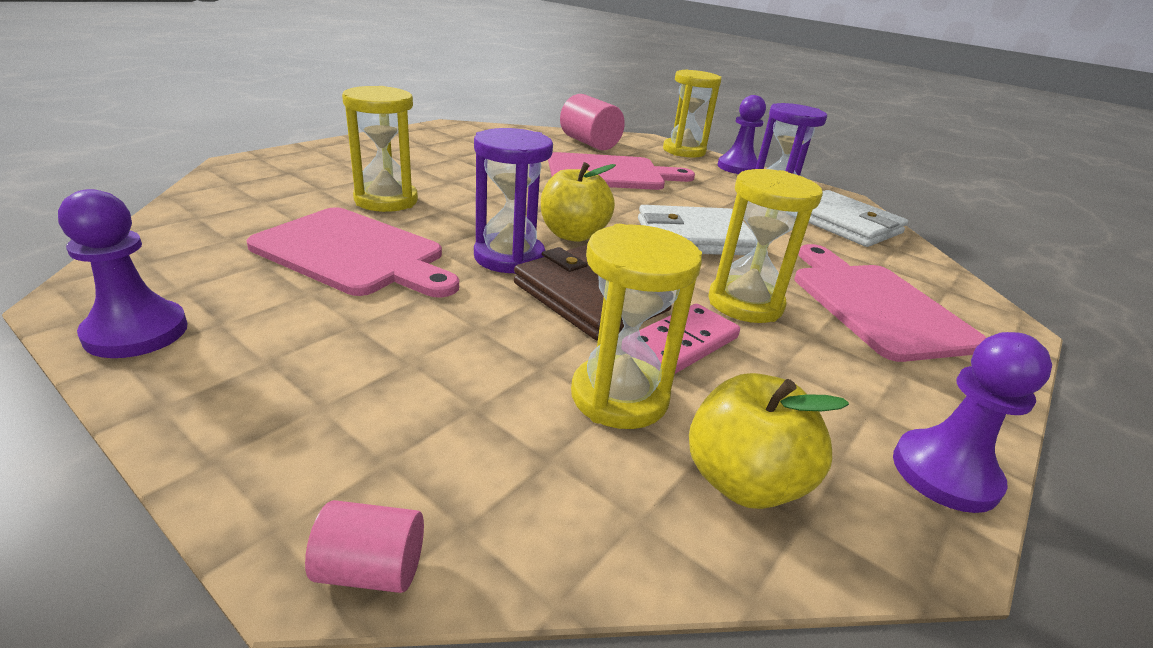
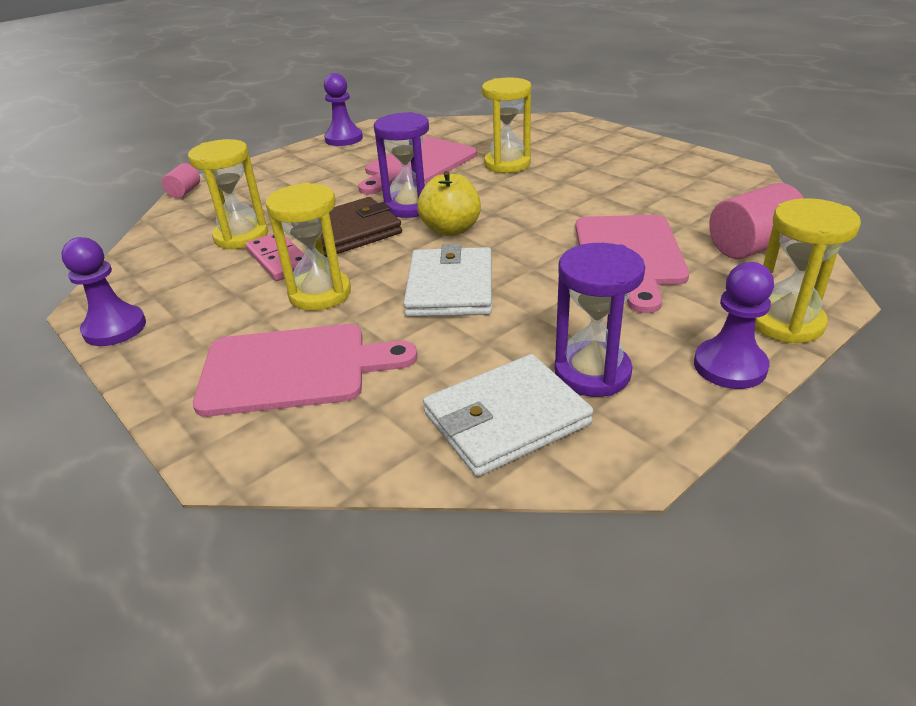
camera: 105 degrees right, 5 degrees up
(743, 481) = (162, 263): yellow apple -> none

